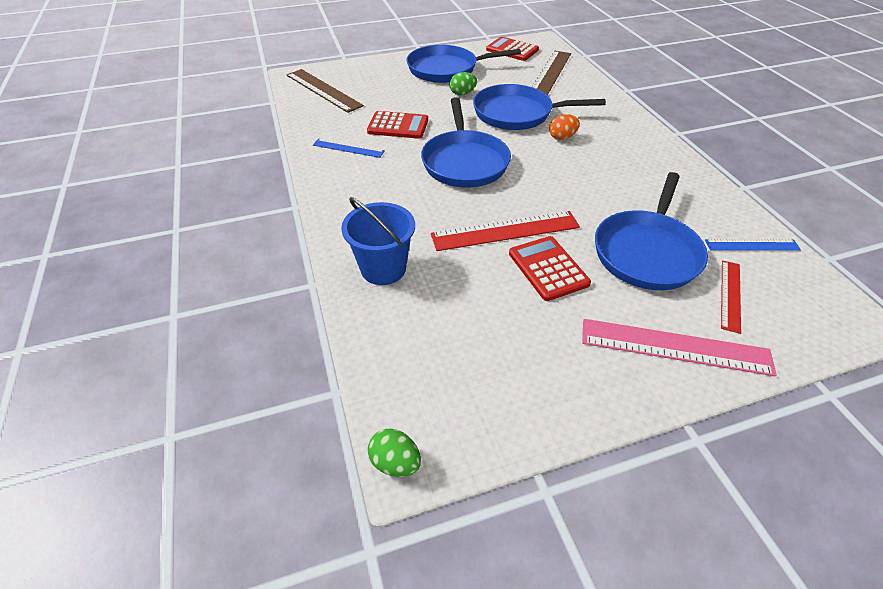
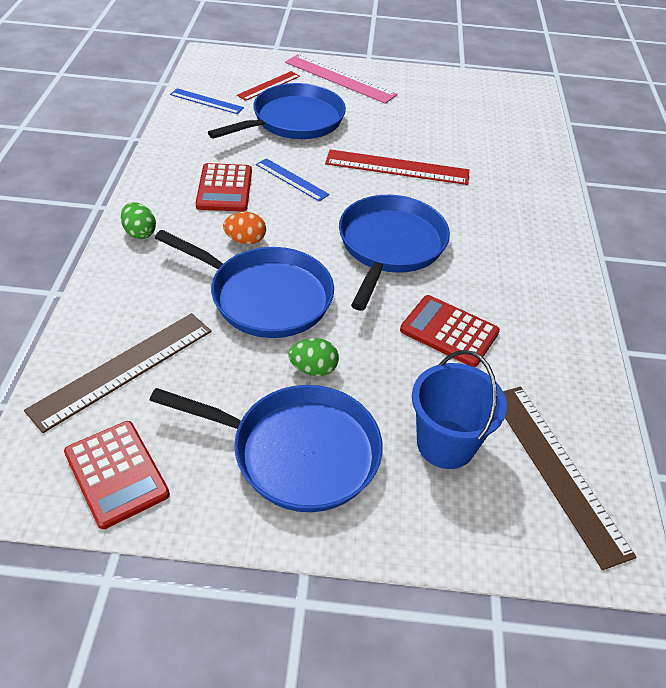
camera: 160 degrees left, 0 degrees up
(348, 148) = (530, 314): blue ruler -> blue ruler (291, 179)
(383, 268) = (520, 172): blue bucket -> blue bucket (445, 444)
(395, 462) = (538, 87): green egg -> green egg (140, 233)
(548, 268) = (383, 134): red calculator -> red calculator (224, 188)

